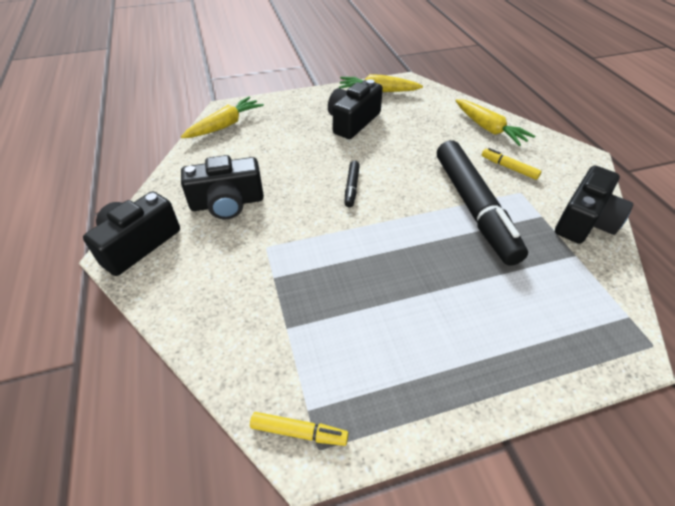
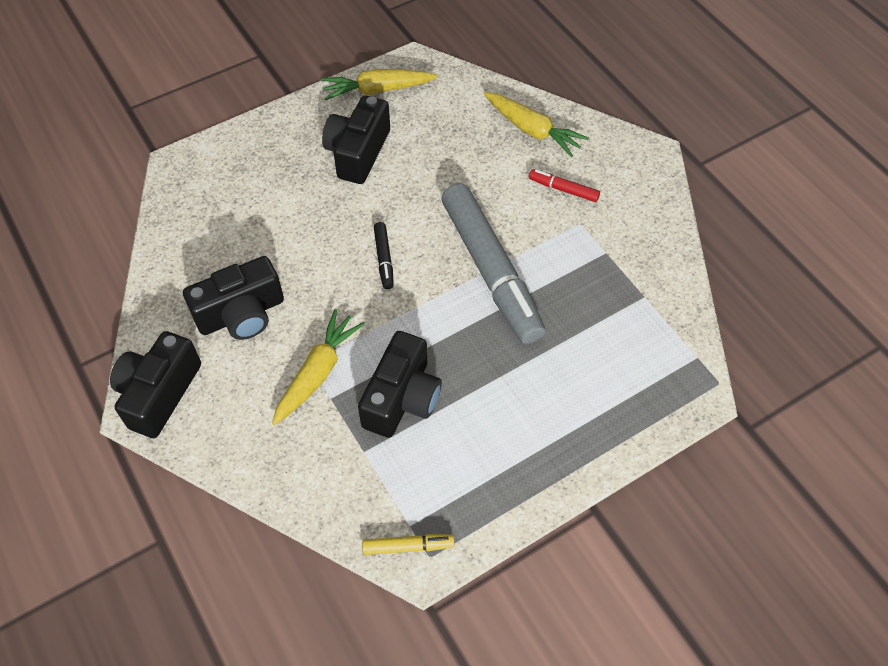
camera: 15 degrees left, 10 degrees up
(225, 125) = (189, 193): yellow carrot -> yellow carrot (317, 372)
(438, 210) = (491, 270): none -> grey marker
(474, 207) = (530, 257): black marker -> none
(509, 168) = (563, 189): yellow marker -> red marker
(585, 221) = (652, 250): black camera -> black camera (402, 398)

